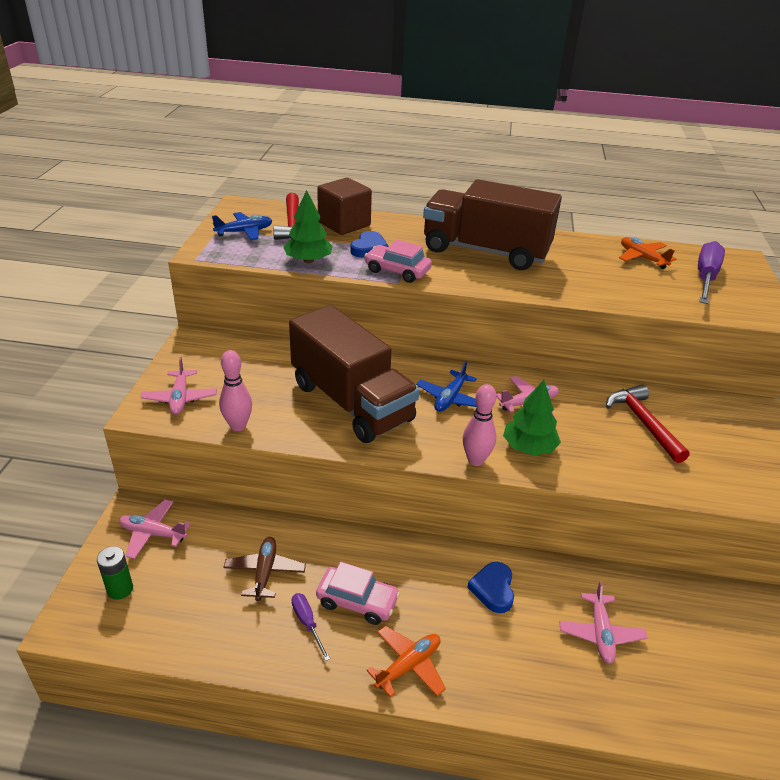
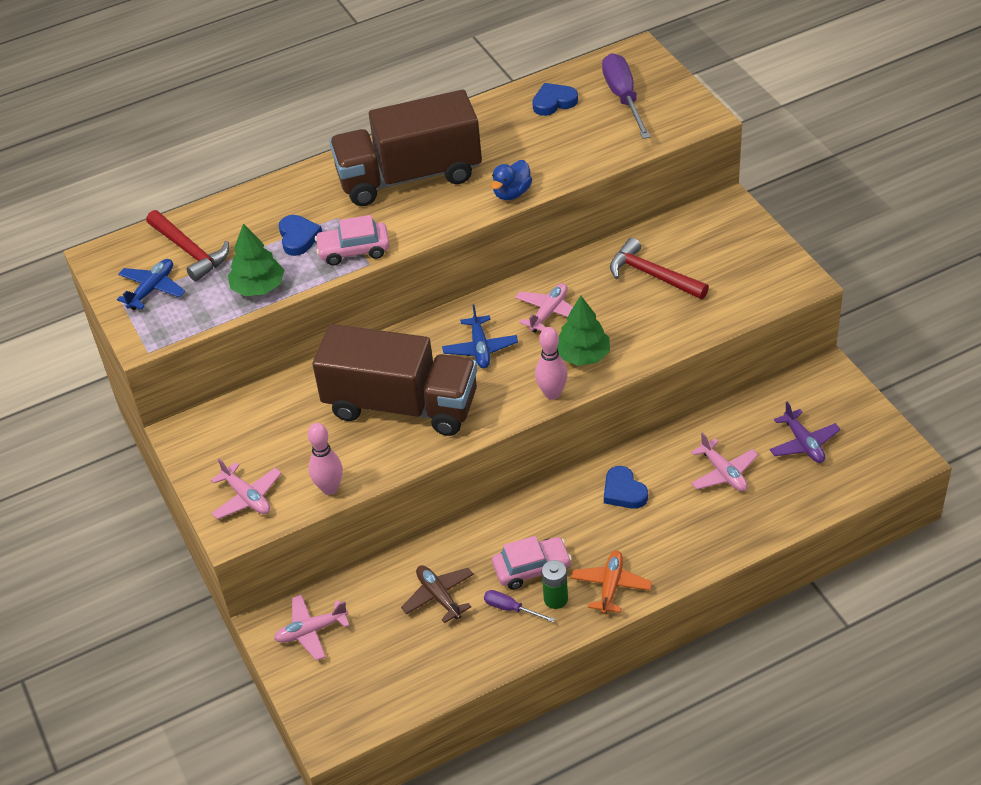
camera: 30 degrees left, 10 degrees up
(120, 589) = (338, 686): green battery -> green battery (555, 599)
(344, 224) = (239, 219): brown cube -> none
(554, 292) = (512, 193): none -> blue duck
(642, 258) = (554, 102): orange plane -> blue heart
(705, 658) = (803, 443): none -> purple plane

